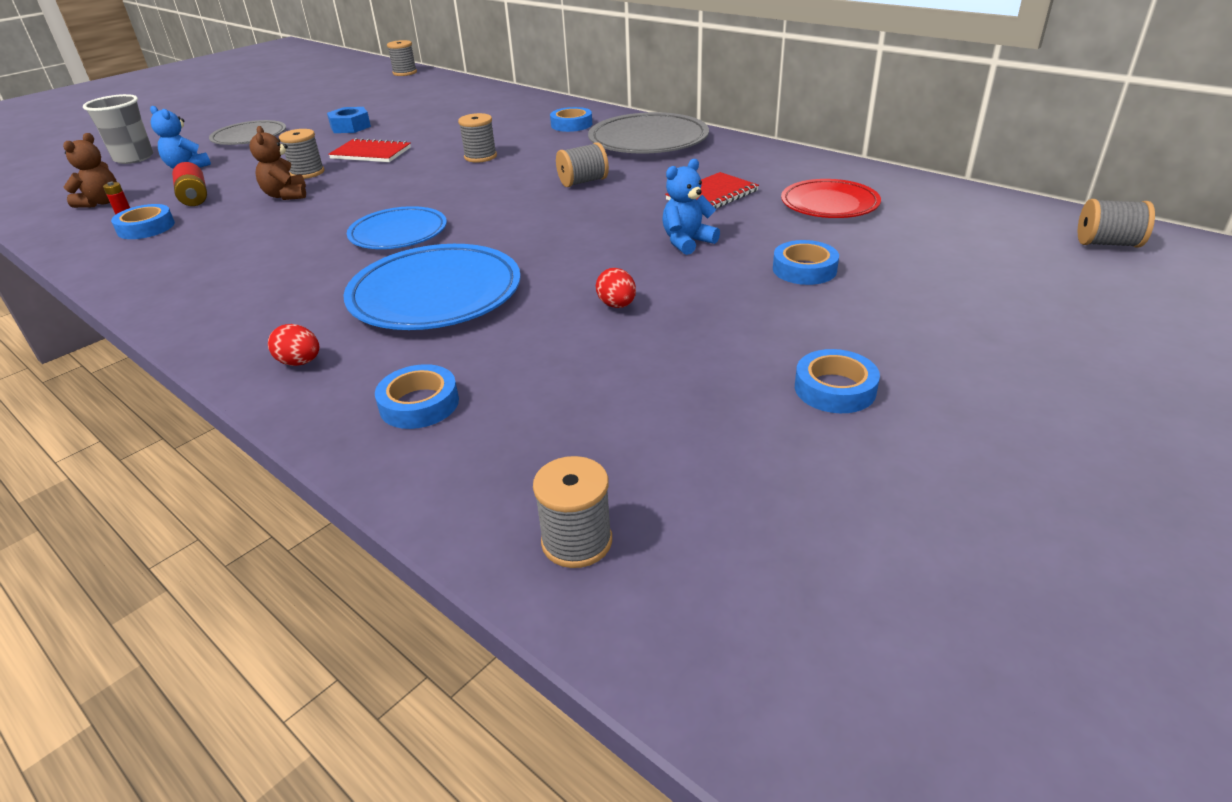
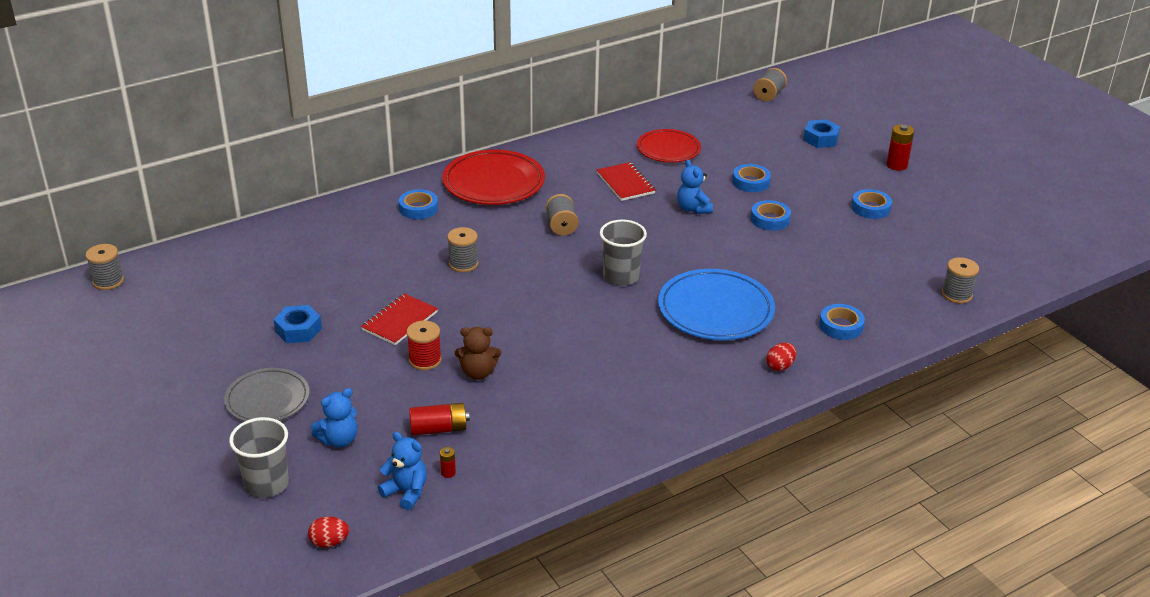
camera: 75 degrees left, 0 degrees up
(101, 202) = (406, 492): brown teddy bear -> blue teddy bear
(146, 228) = (500, 453): blue tape -> blue tape (770, 219)
(307, 173) = (425, 360): grey spool -> red spool
(398, 233) = (605, 318): blue plate -> none
(491, 227) = (621, 276): none -> grey cup
(617, 305) = (763, 248): red egg -> red egg (329, 542)
(648, 140) = (493, 182): grey plate -> red plate
(1027, 306) = (820, 139): none -> blue nut
(1042, 400) = (896, 165): none -> red battery

